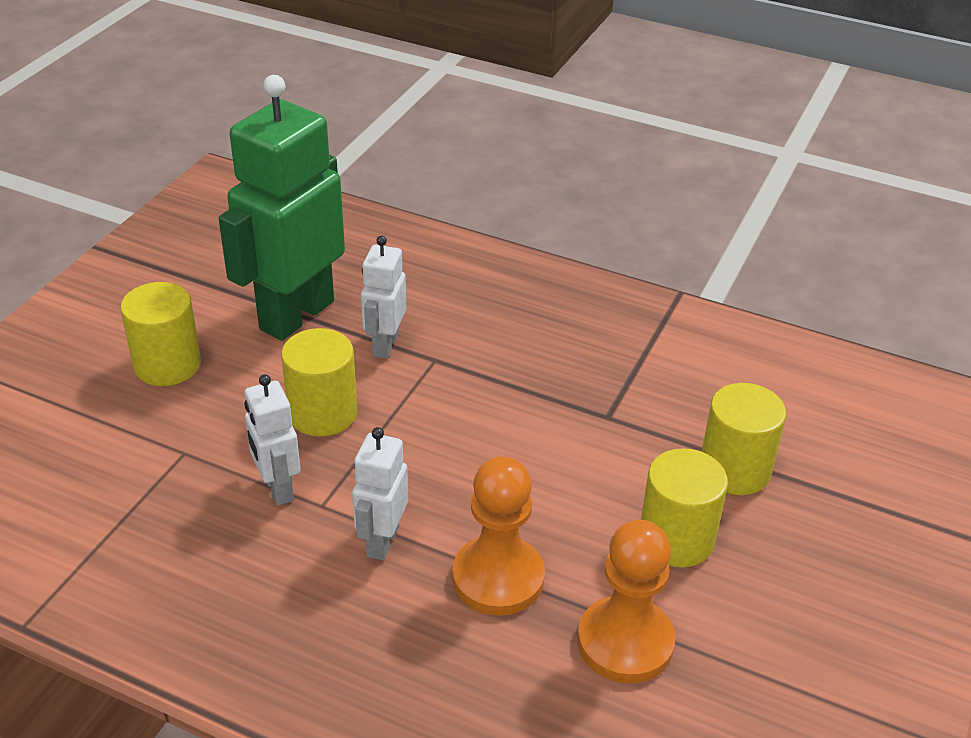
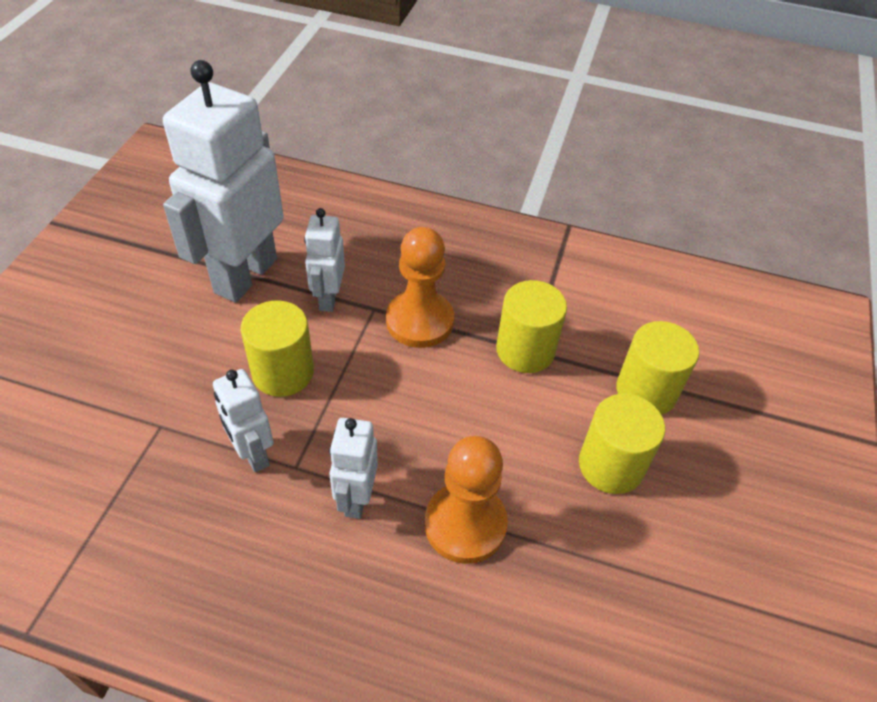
camera: 10 degrees left, 10 degrees up
(167, 365) = (134, 336): yellow cylinder -> yellow cylinder (525, 350)
(296, 315) = (245, 275): green robot -> white robot
(625, 642) = (587, 576): orange pawn -> orange pawn (419, 321)

